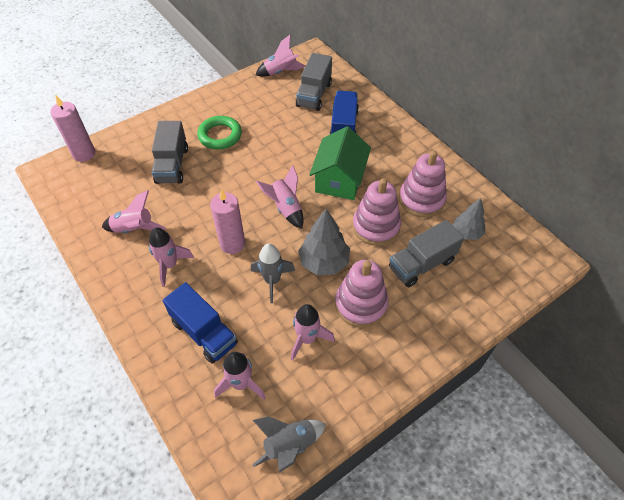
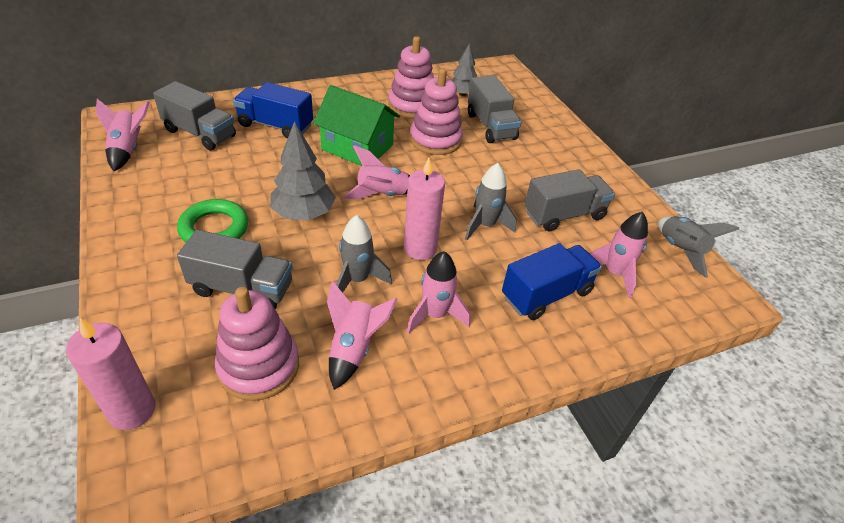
camera: 80 degrees left, 10 degrees down
(192, 216) = (357, 280): none -> grey rocket
(307, 339) = (564, 215): pink rocket -> grey truck
(324, 262) = (470, 183): grey tree -> grey tree (304, 214)
(361, 304) = (529, 172): pink stacking toy -> pink stacking toy (259, 366)

